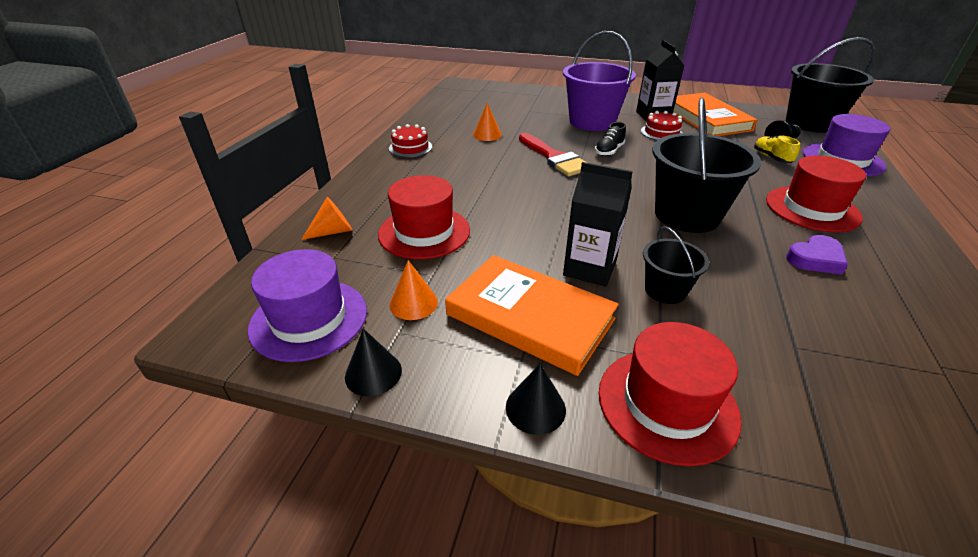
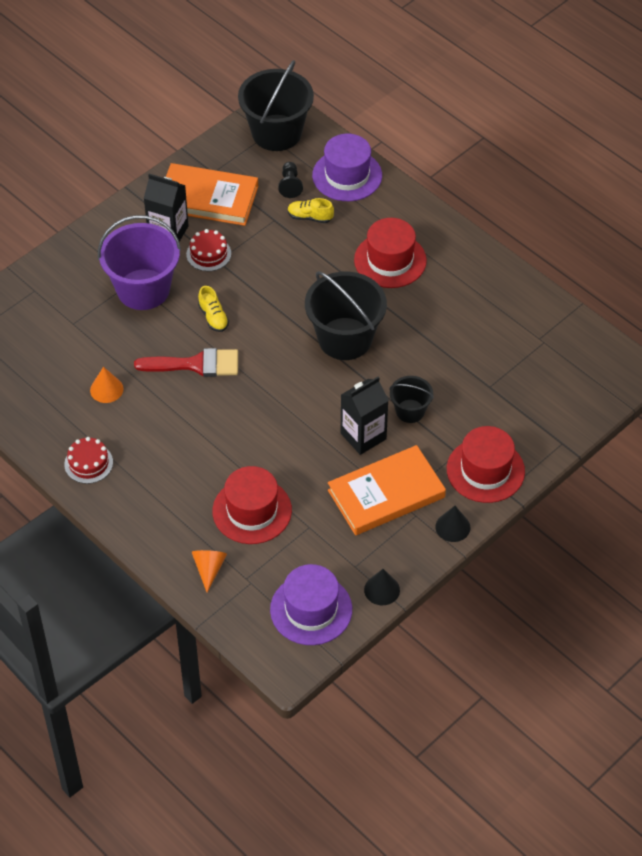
camera: 60 degrees left, 15 degrees up
(413, 303) = (332, 548): orange cone -> none
(609, 151) = (213, 317): black shoe -> yellow shoe
(815, 259) = (437, 311): purple heart -> none

